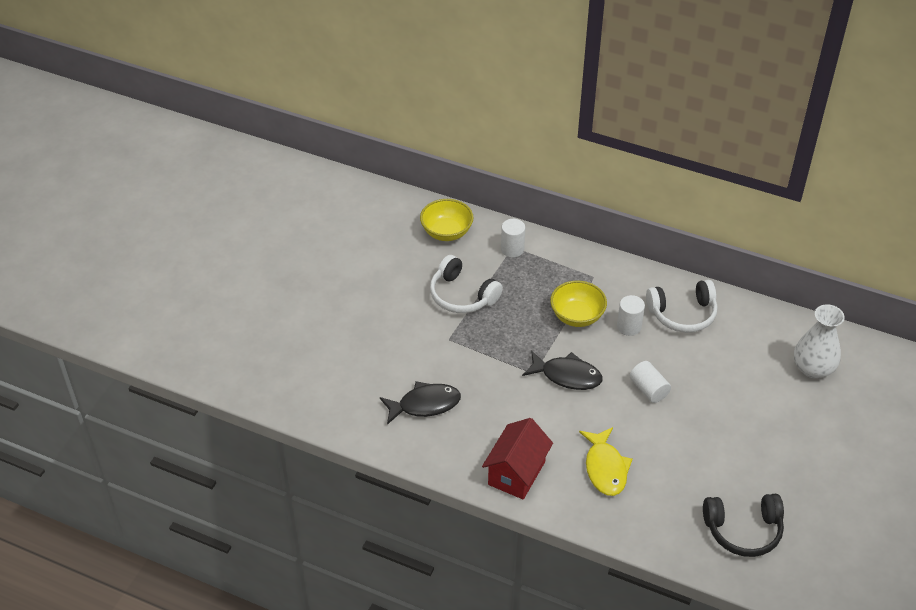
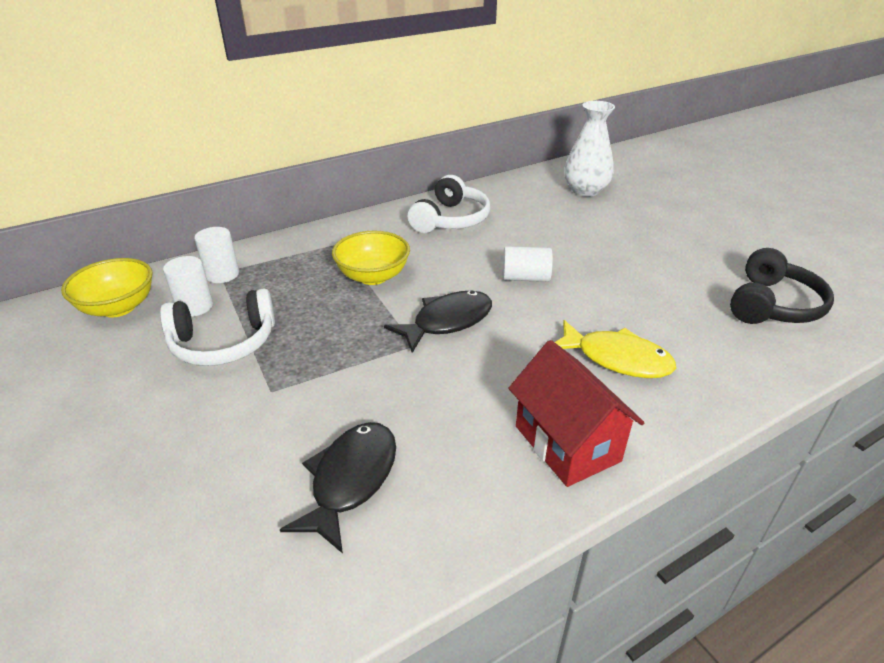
camera: 55 degrees left, 10 degrees down
(629, 326) = (428, 253): white cylinder -> white cylinder (195, 306)

